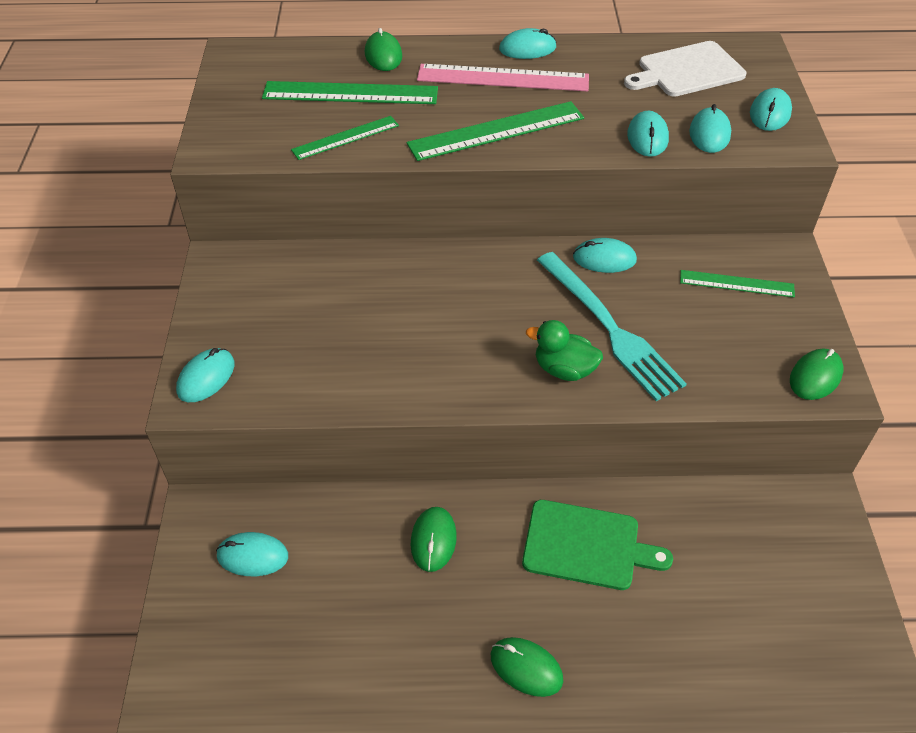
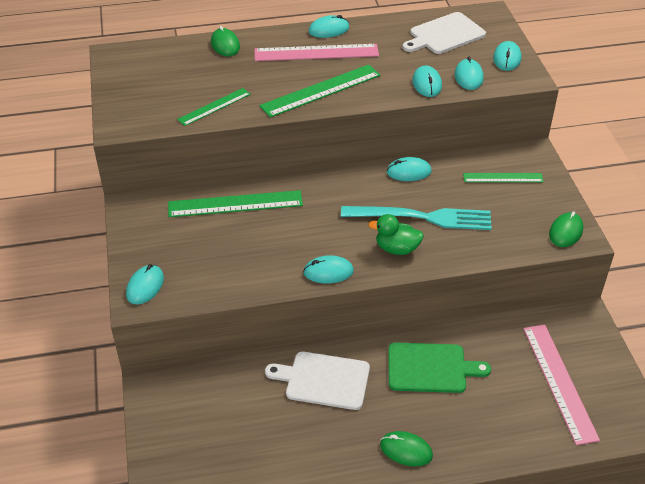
camera: 10 degrees left, 5 degrees down
(252, 556) = (197, 409): turquoise mouse -> turquoise mouse (328, 272)
(350, 93) = (209, 75): green ruler -> green ruler (235, 204)
(433, 540) = (323, 380): green mouse -> white cutting board
(609, 328) = (421, 217): turquoise fork -> turquoise fork turned 45 degrees counterclockwise
(770, 596) = (559, 382): none -> pink ruler

